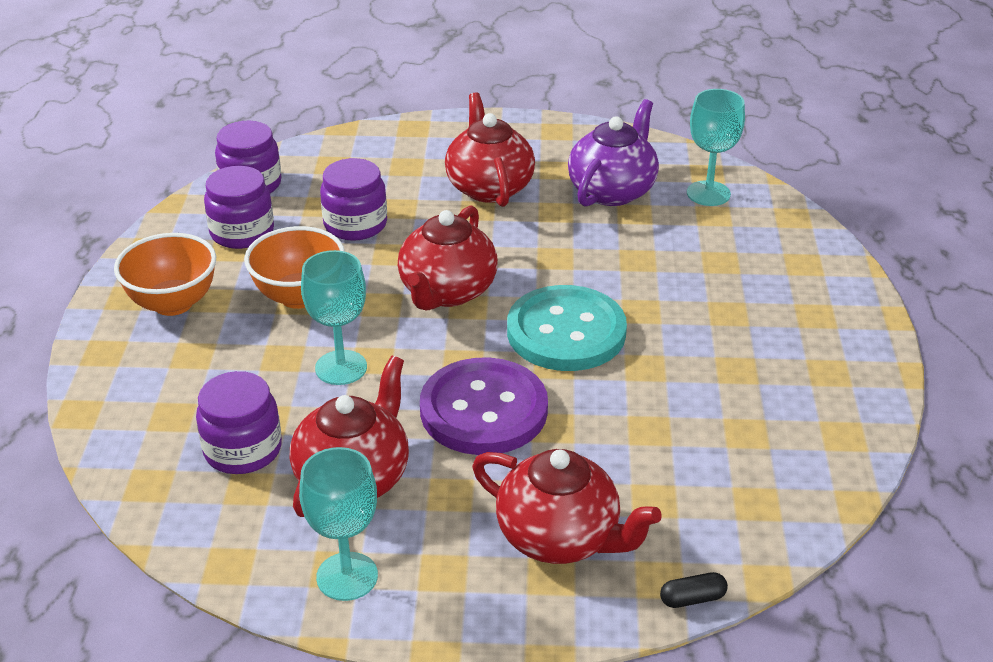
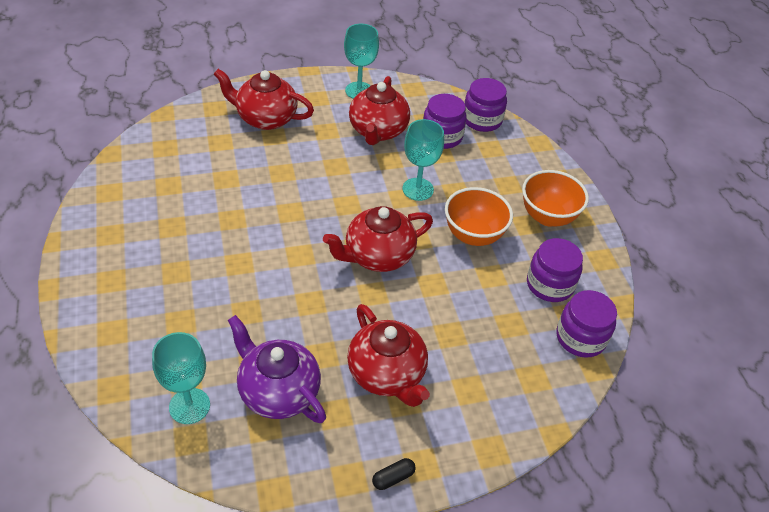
camera: 160 degrees right, 10 degrees up
(355, 224) = (473, 308): purple jar -> purple jar (482, 120)
(447, 291) = (378, 256): red teapot -> red teapot turned 120 degrees counterclockwise
(483, 410) = (324, 176): purple button -> none
(566, 332) = (288, 236): turquoise button -> none
(612, 191) = (278, 392): purple teapot -> purple teapot turned 120 degrees clockwise
(692, 599) = (199, 102): black capsule -> black capsule (393, 478)

